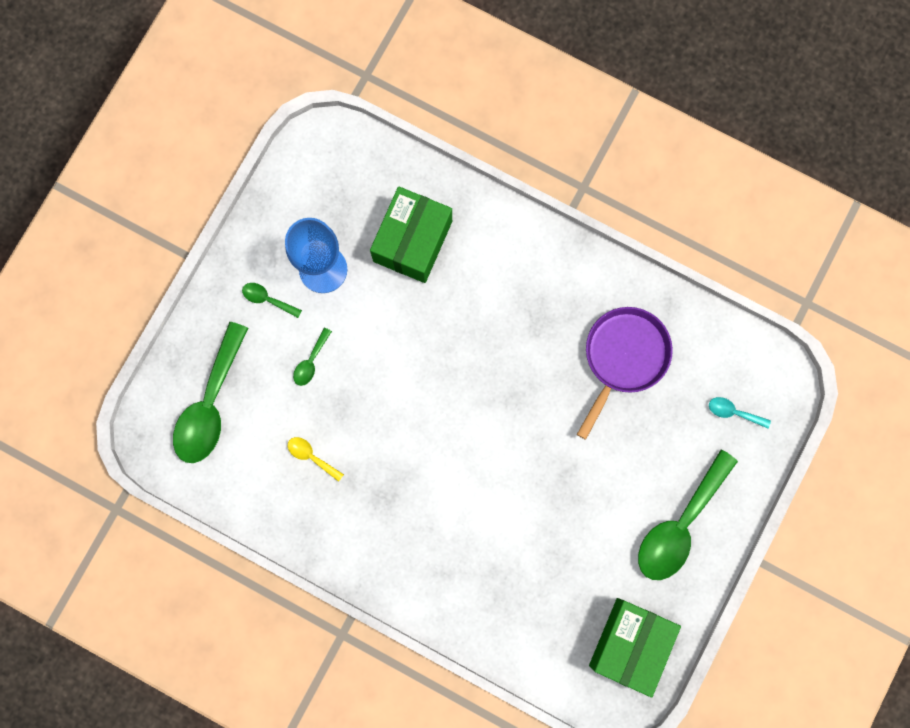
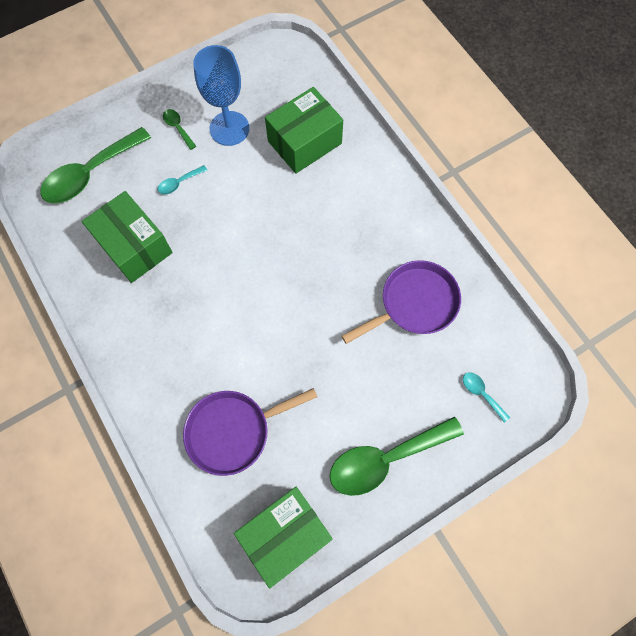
camera: 30 degrees right, 10 degrees down
(311, 362) = (179, 183): green spoon -> turquoise spoon
(311, 456) = (134, 246): yellow spoon -> green box
(527, 580) = (233, 431): none -> purple pan

